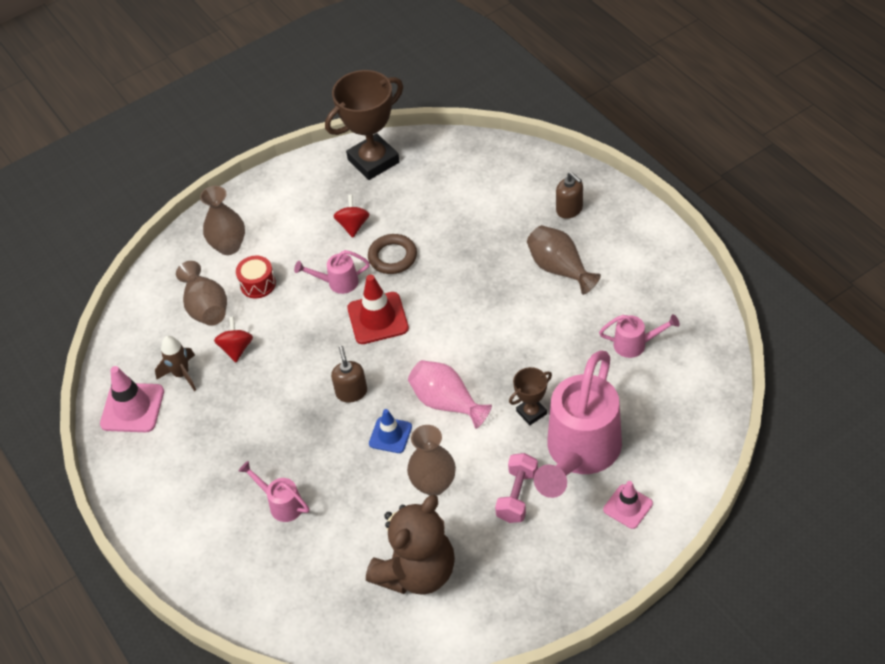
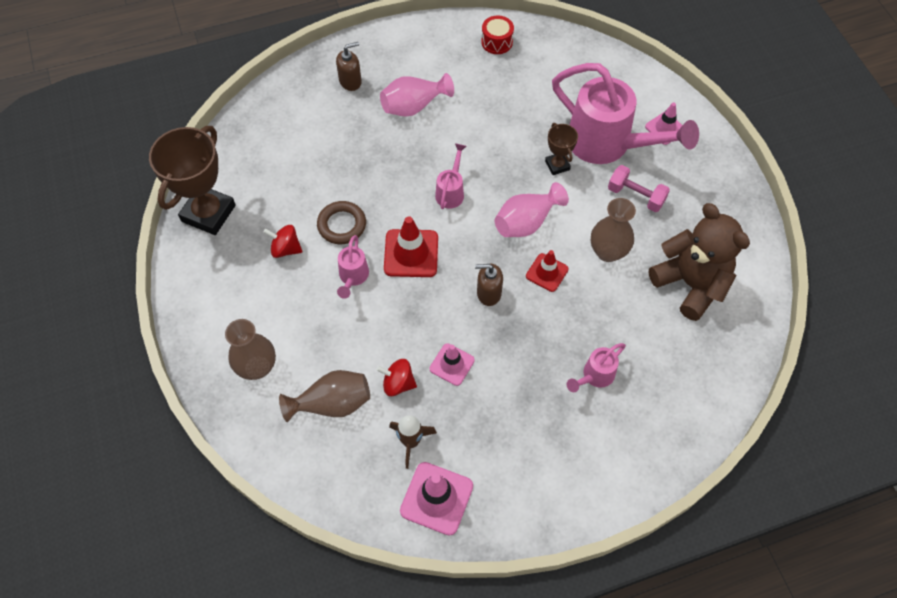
camera: 80 degrees left, 10 degrees up
(258, 284) = (322, 349): red drum -> red drum (497, 42)
(265, 383) = (452, 364): none -> pink traffic cone
(373, 161) = (208, 213): brown trophy -> brown trophy turned 45 degrees clockwise
(390, 435) = (547, 272): blue traffic cone -> red traffic cone
(559, 269) = (414, 106): brown vase -> pink vase
(636, 344) = (514, 79): pink watering can -> pink watering can (451, 191)

